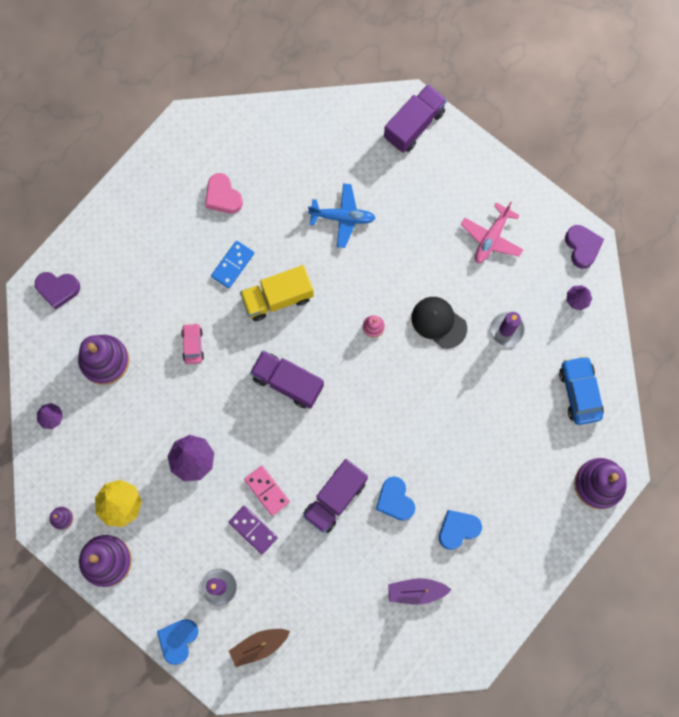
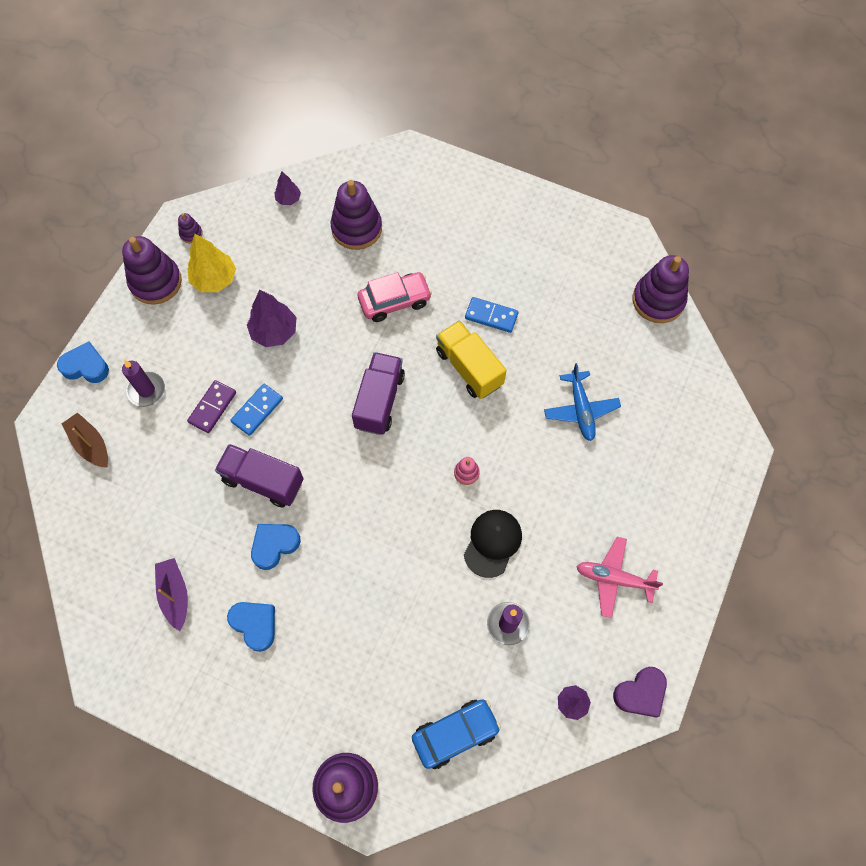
camera: 75 degrees right, 10 degrees down
(58, 289) = (417, 171): purple heart -> none
(193, 345) = (394, 301): pink car -> pink car, size x1.63
(223, 196) = (562, 288): pink heart -> none
(259, 120) = (658, 300): none -> purple stacking toy
(267, 490) = (257, 410): pink domino -> blue domino
(414, 125) = (717, 458): purple truck -> none

